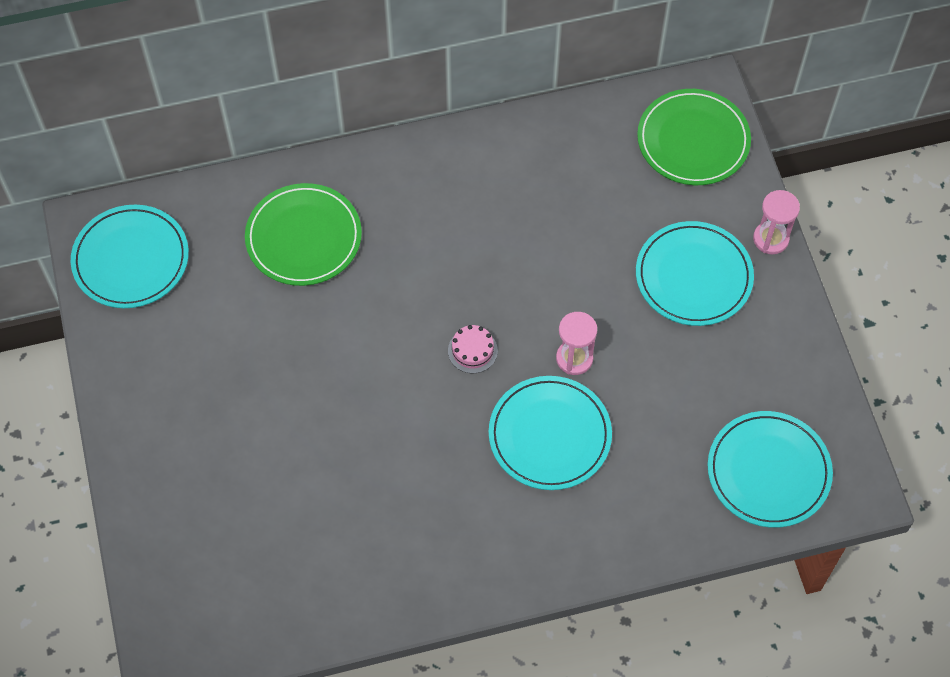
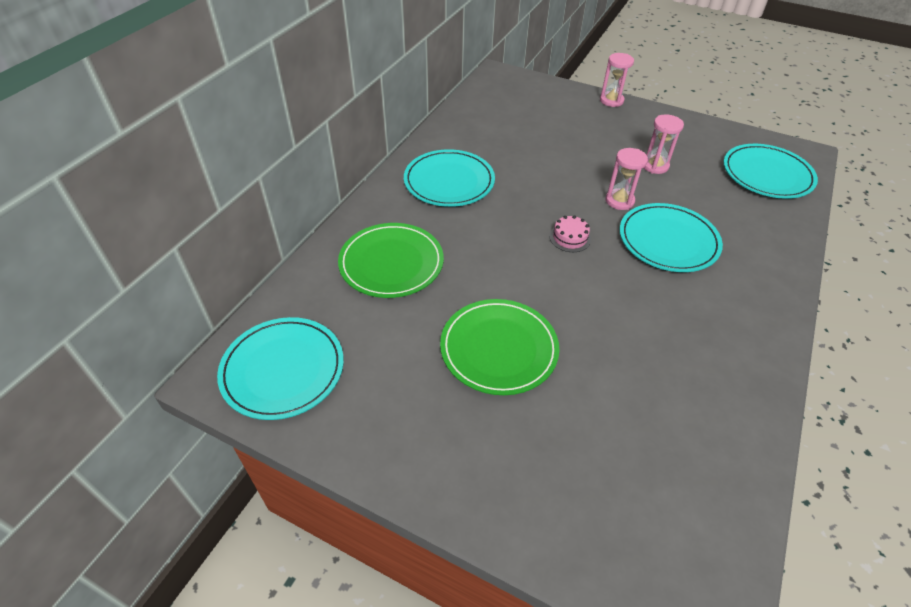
camera: 50 degrees left, 15 degrees down
(673, 356) = (655, 166): none -> pink hourglass
(693, 140) = (521, 91): green plate -> green plate (499, 349)
(693, 276) = (608, 133): turquoise plate -> turquoise plate (449, 181)

